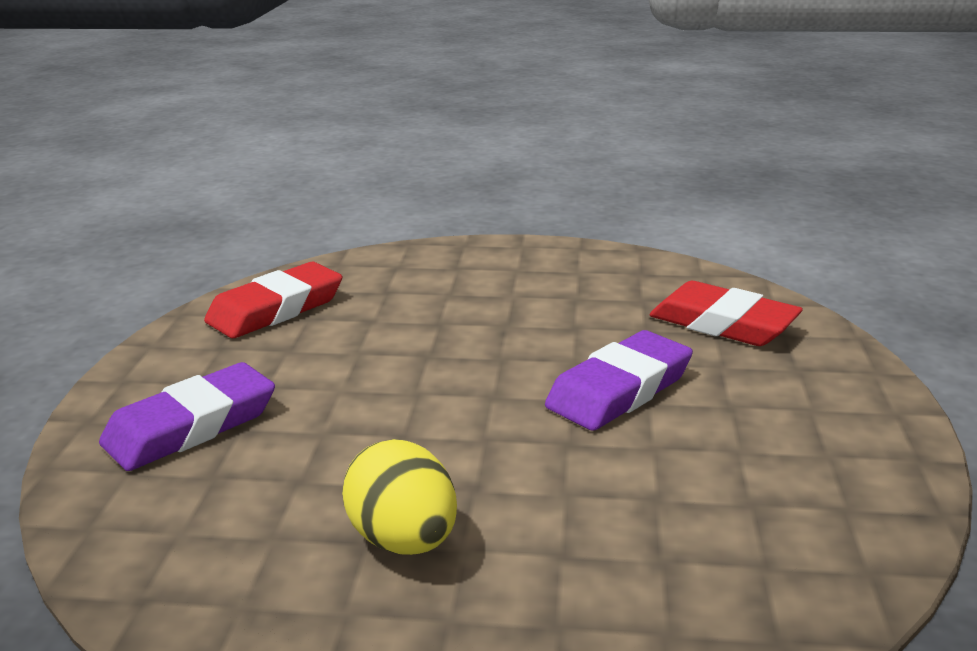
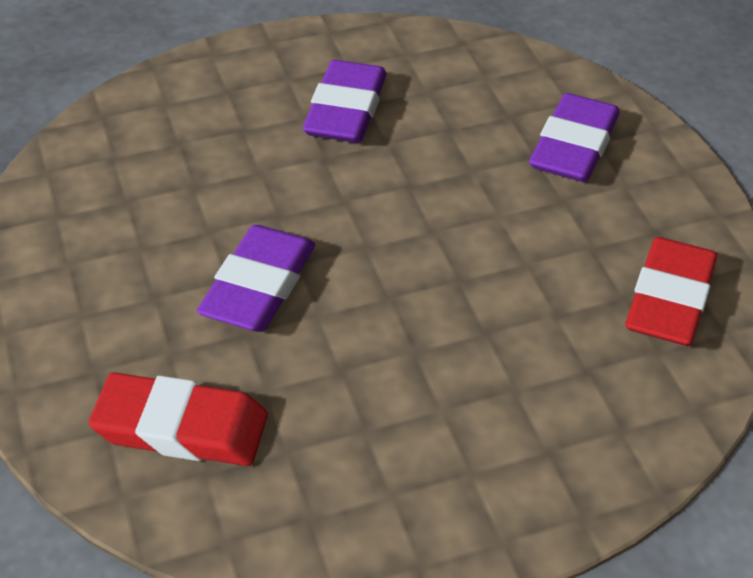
camera: 155 degrees right, 20 degrees up
(404, 540) = (345, 110): yellow egg -> purple eraser

